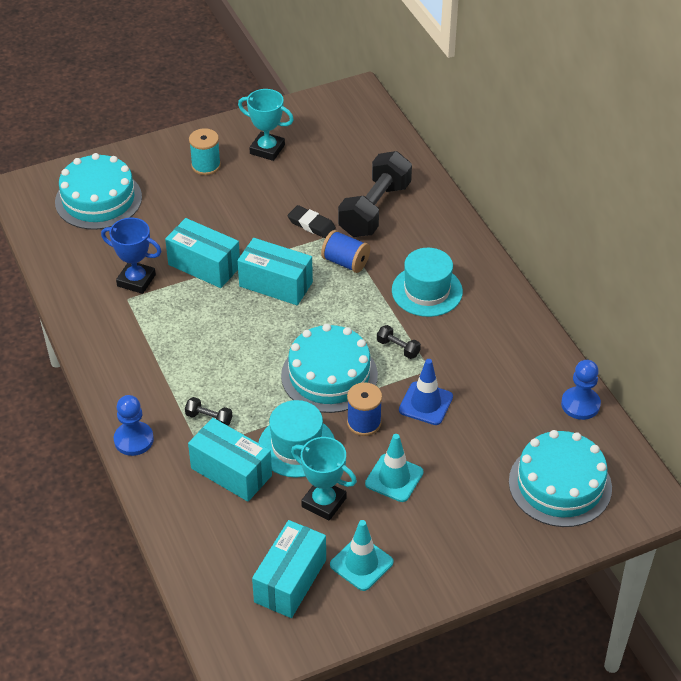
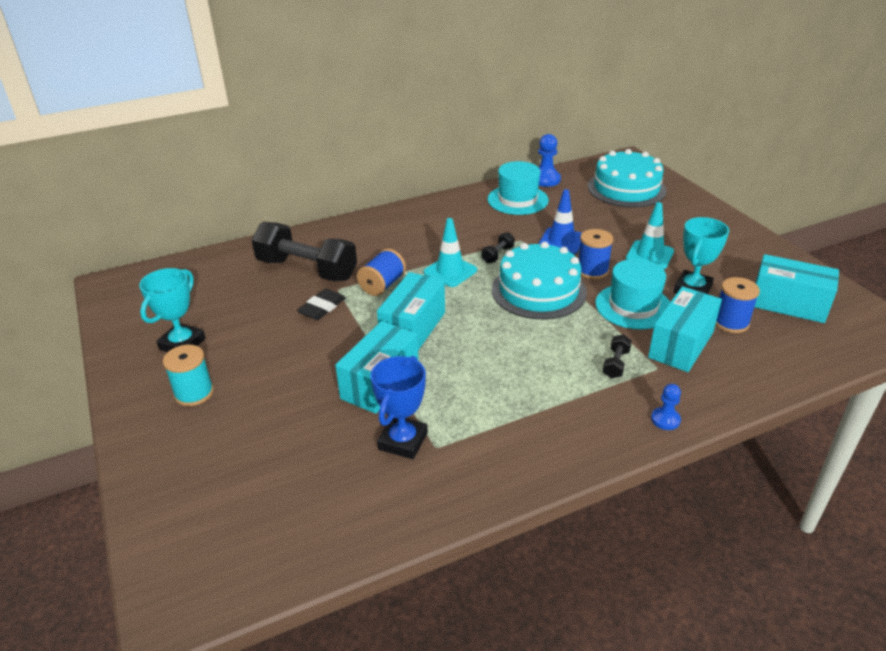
camera: 90 degrees left, 10 degrees down
(98, 199) = (231, 498): turquoise cake -> none
(133, 440) = (665, 419): blue pawn -> blue pawn, size x0.61
(262, 520) = (730, 322): none -> blue spool
(361, 563) = (747, 269): turquoise traffic cone -> turquoise traffic cone (450, 271)
(427, 291) = (424, 241): turquoise hat -> turquoise hat (517, 200)

